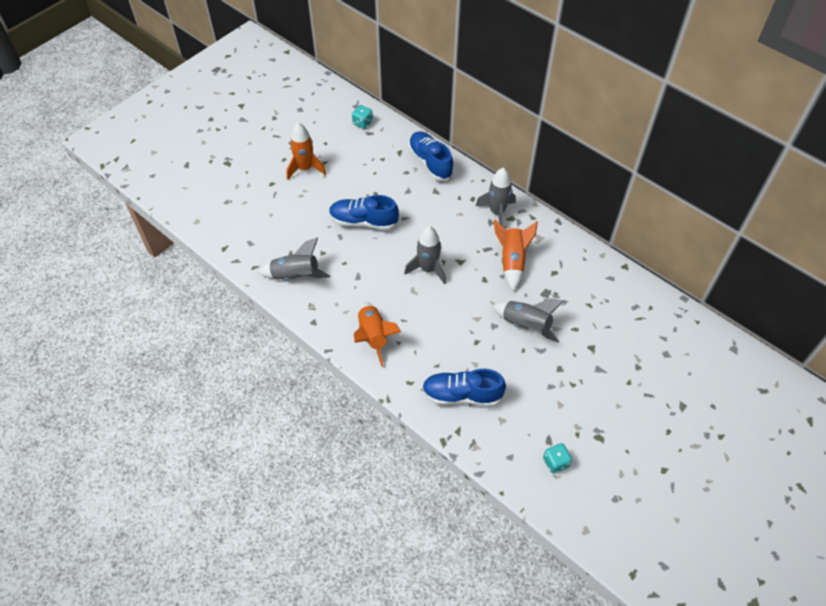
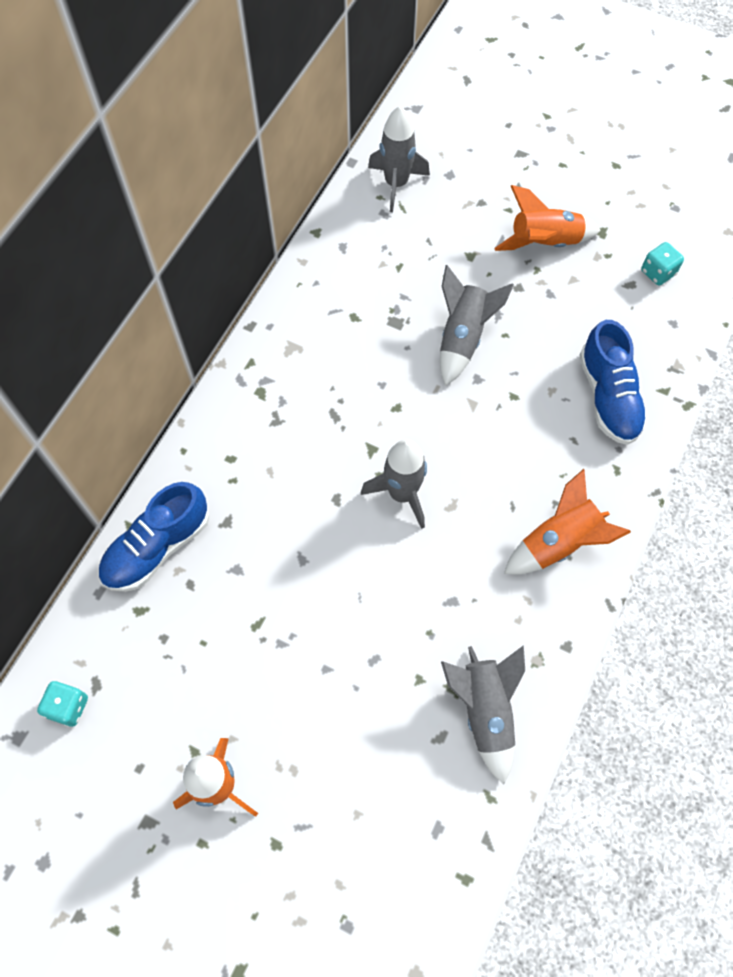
camera: 105 degrees left, 10 degrees up
(363, 221) = (328, 627): blue shoe -> none
(497, 212) = (253, 415): grey rocket -> grey rocket (396, 184)
(512, 261) = (350, 376): orange rocket -> orange rocket (544, 243)

